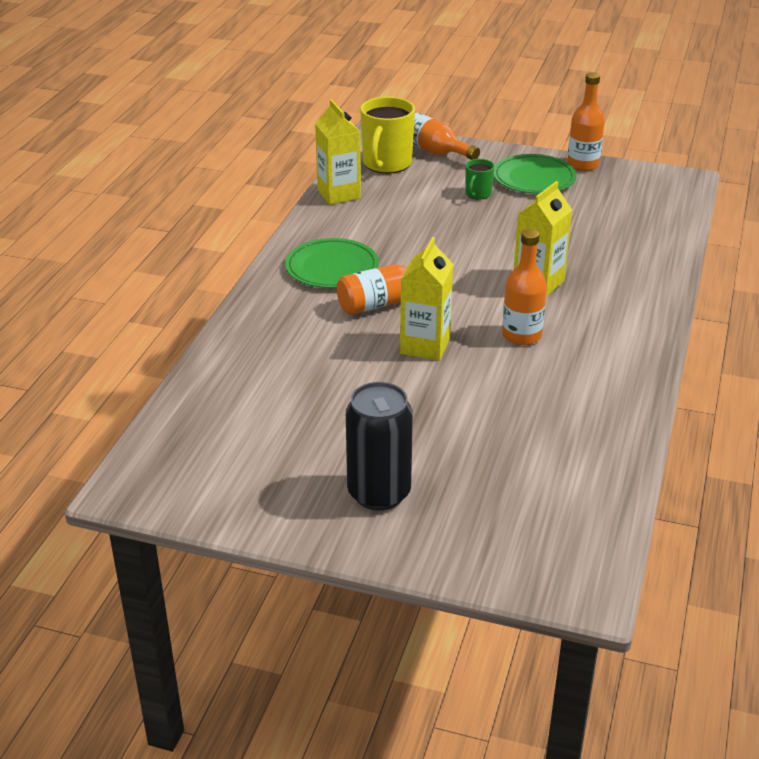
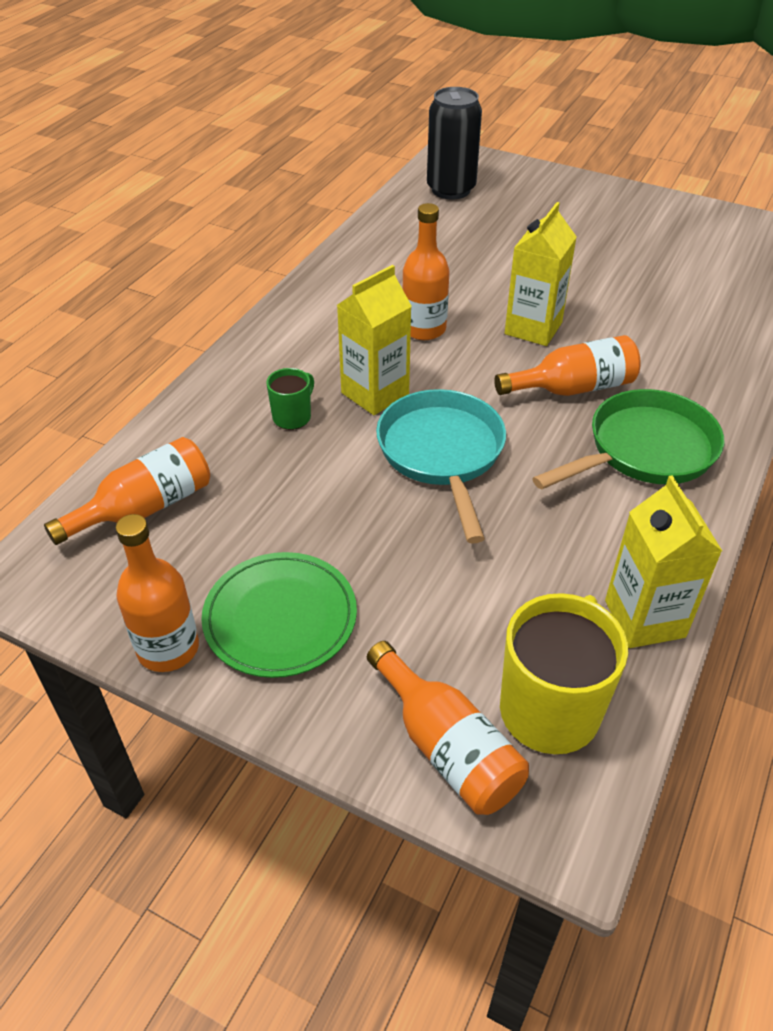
camera: 170 degrees left, 10 degrees up
(332, 267) = (645, 450): green plate -> green pan
(379, 493) = (589, 214): black can -> black can (451, 189)
(473, 252) = (442, 454): none -> turquoise pan
(478, 194) = (396, 585): green mug -> green mug (292, 417)
(646, 210) = (145, 507): none -> orange bottle

